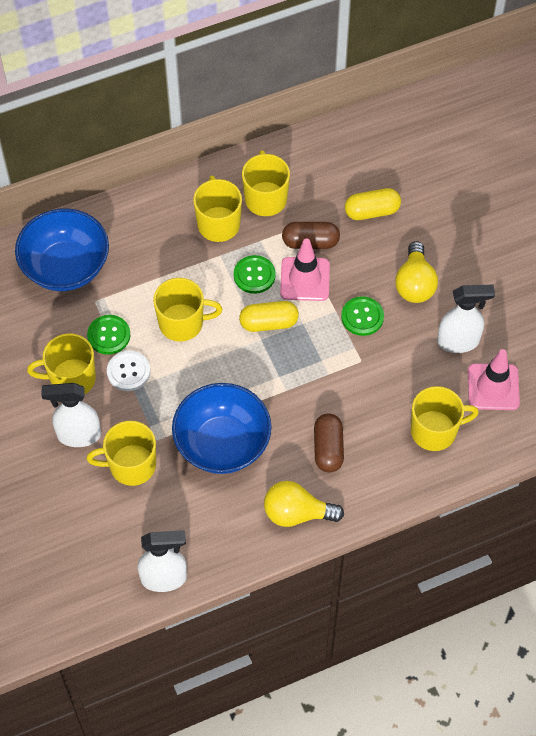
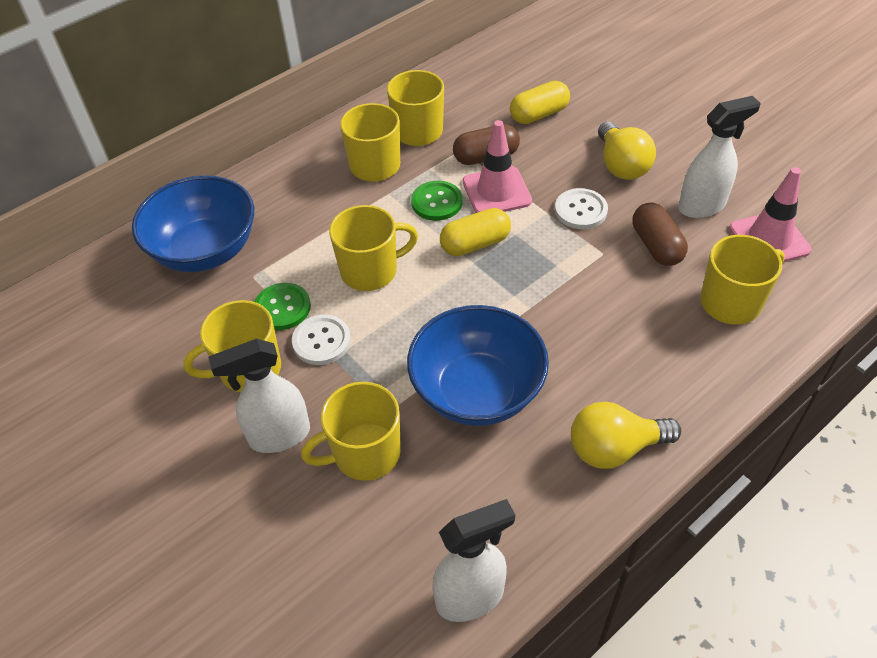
camera: 15 degrees left, 10 degrees down
(328, 448) = (614, 358): brown capsule -> brown capsule (656, 246)
(362, 317) = (580, 210): green button -> white button

